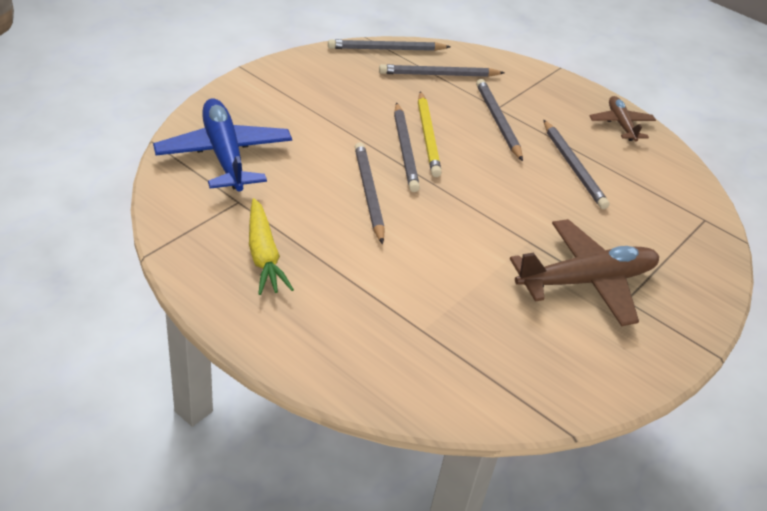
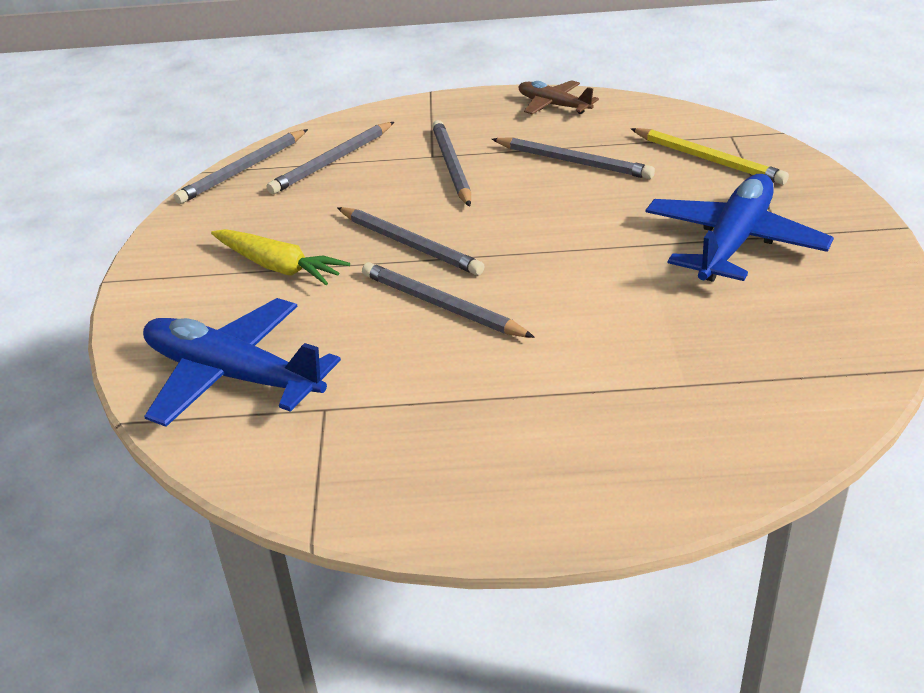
camera: 35 degrees left, 5 degrees down
(263, 255) = (436, 437): yellow carrot -> yellow carrot (278, 267)
(427, 136) = (411, 219): yellow pencil -> yellow pencil (708, 159)
(498, 121) = (452, 166): grey pencil -> grey pencil turned 45 degrees clockwise
(586, 281) = (734, 242): brown plane -> blue plane

